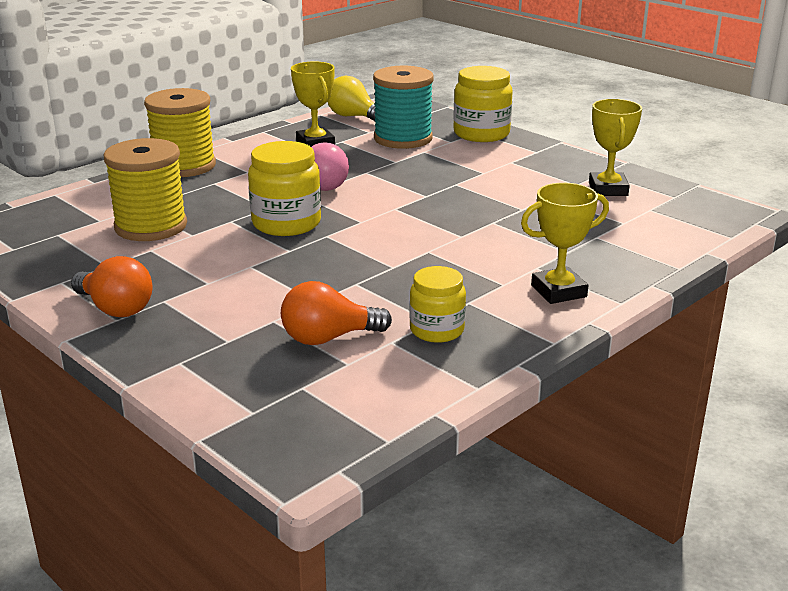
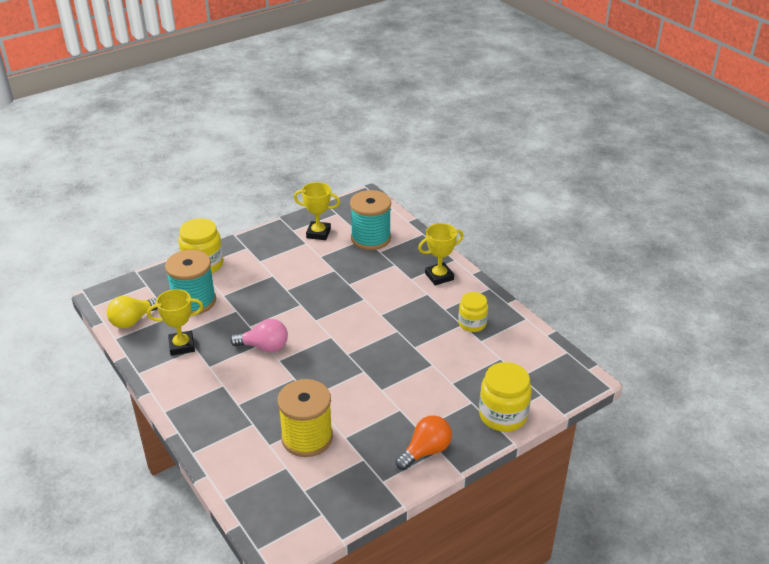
camera: 80 degrees left, 10 degrees up
(184, 166) = (196, 420): yellow spool -> none
(286, 223) = (323, 370): yellow jar -> yellow jar (503, 415)
(328, 338) = (474, 363): orange light bulb -> none
(558, 291) = (439, 276): yellow trophy -> yellow trophy turned 75 degrees clockwise
(626, 227) = (371, 238): none -> turquoise spool

